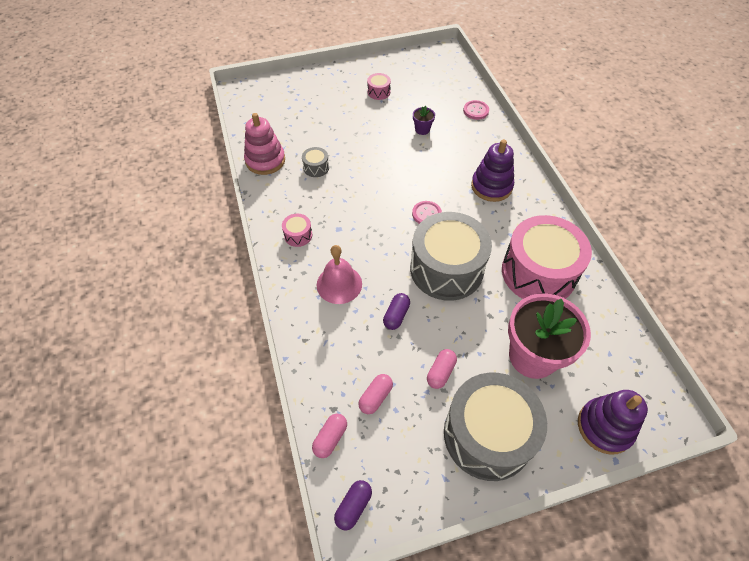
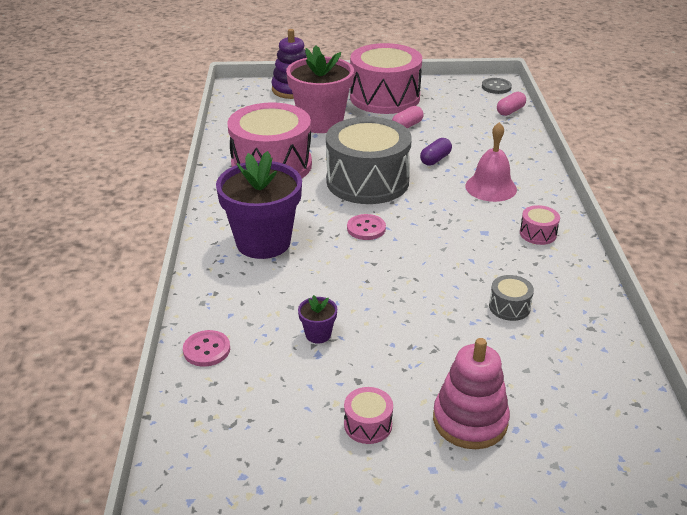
camera: 165 degrees left, 20 degrees down
(265, 160) = (594, 331): pink stacking toy -> pink stacking toy (470, 420)
(353, 507) = (496, 87): purple capsule -> grey button
(375, 397) = (468, 122): pink capsule -> none
(487, 435) = (385, 97): grey drum -> pink drum
(491, 186) = (263, 242): purple stacking toy -> purple flower pot

